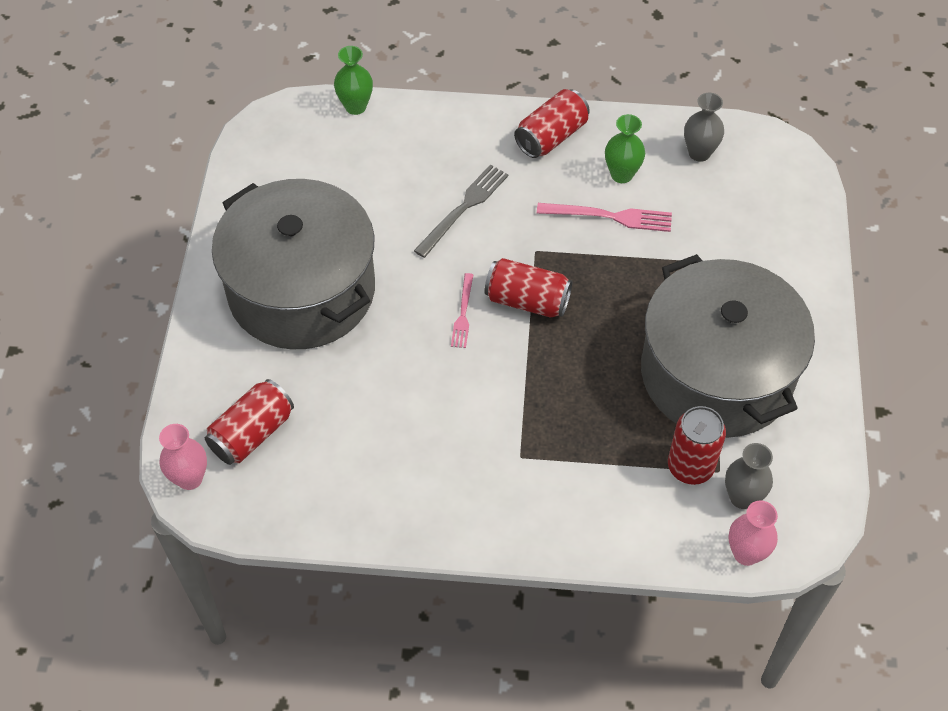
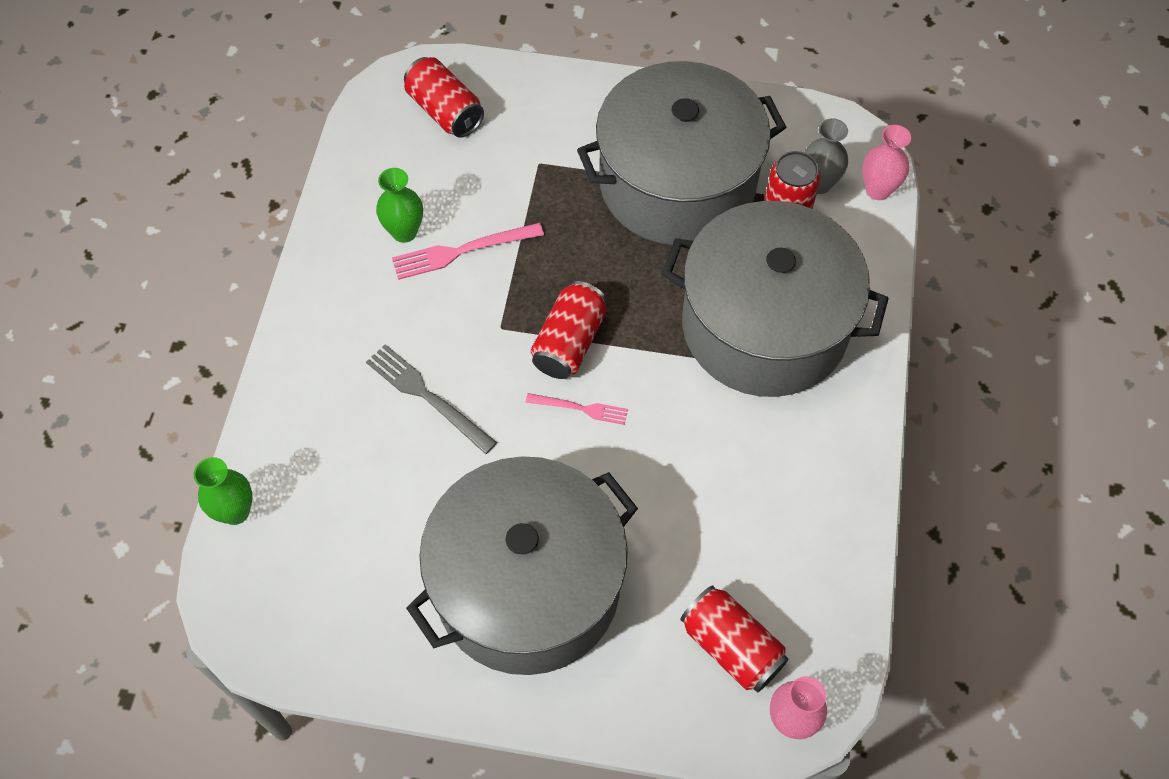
camera: 85 degrees left, 5 degrees up
(551, 136) = (333, 294): red can -> red can (445, 111)
(565, 451) = (764, 326): none -> grey pot
(609, 216) = (463, 251): pink fork -> pink fork turned 120 degrees counterclockwise
(699, 153) = (387, 156): grey vase -> none

